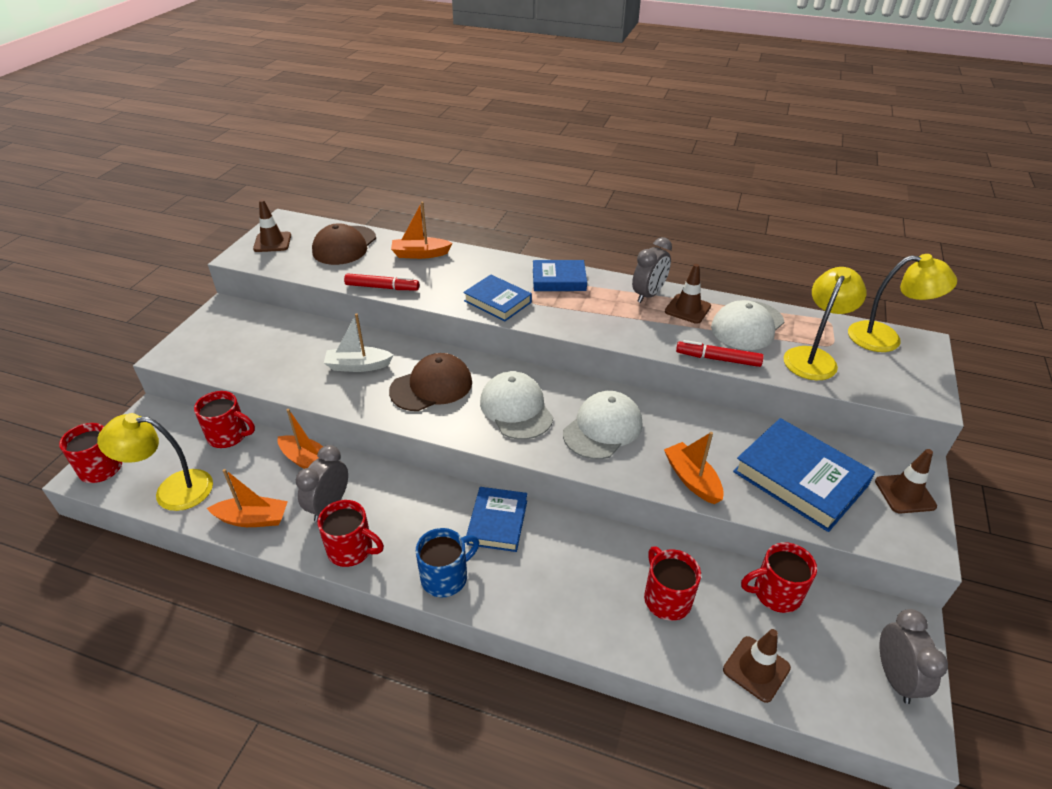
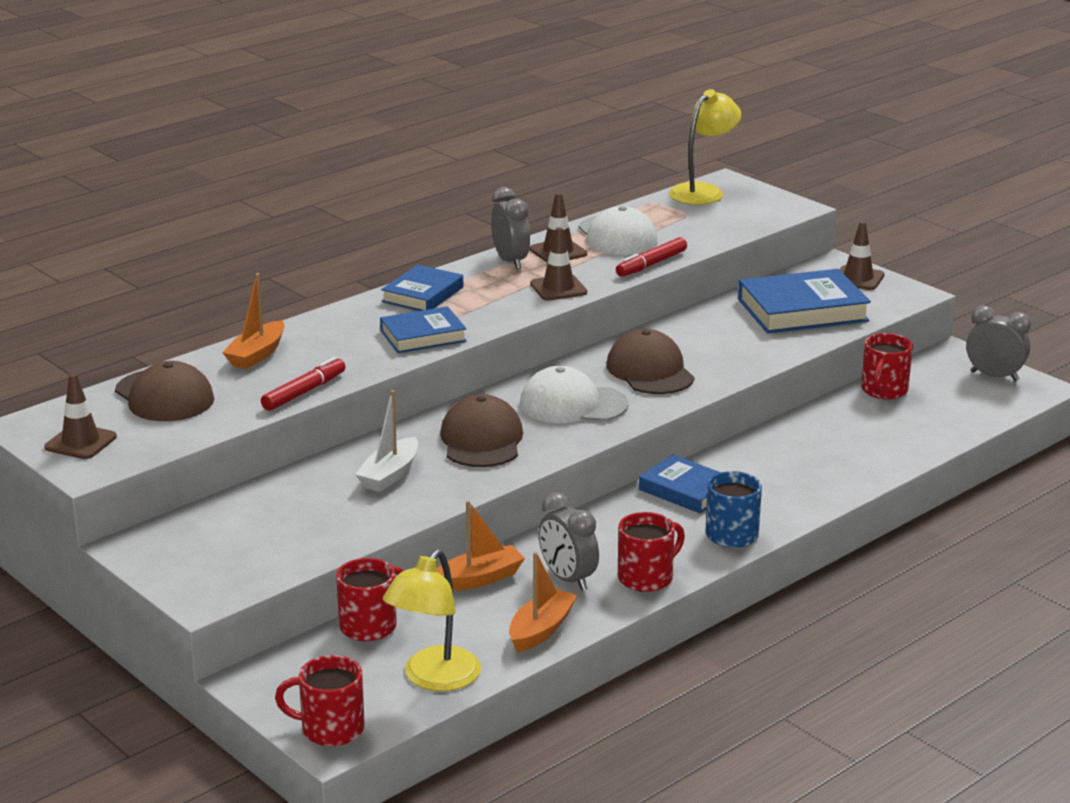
camera: 60 degrees left, 15 degrees down
(602, 428) = (650, 371): white cap -> brown cap
(666, 598) = (849, 437): red mug -> none
(692, 479) = (758, 353): orange boat -> none
(756, 669) = (946, 424): brown traffic cone -> brown traffic cone (558, 288)
(813, 357) = (695, 227): yellow lamp -> none

